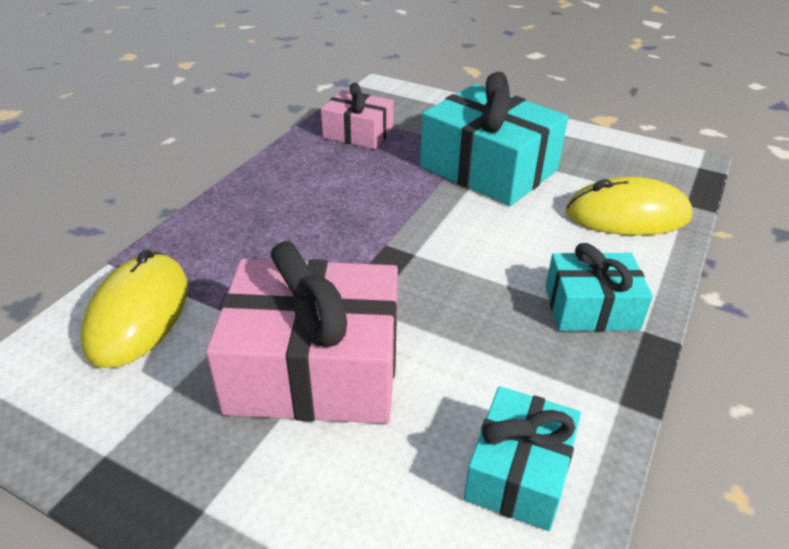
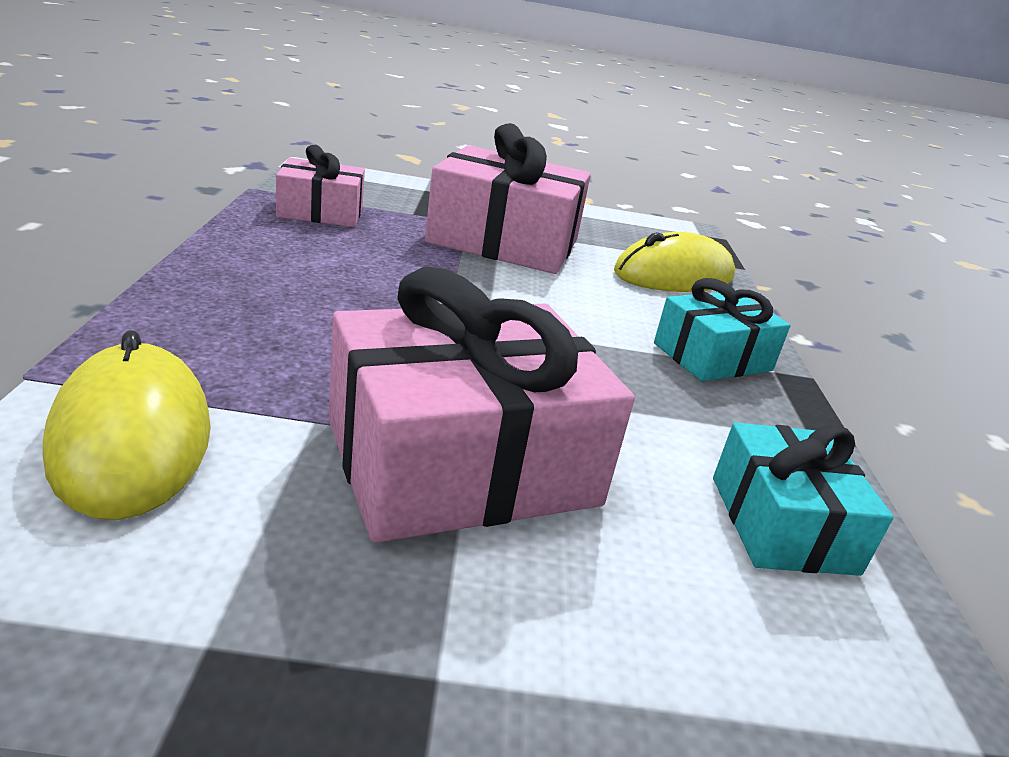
camera: 30 degrees left, 10 degrees down
(488, 168) = (504, 241): turquoise gift -> pink gift

